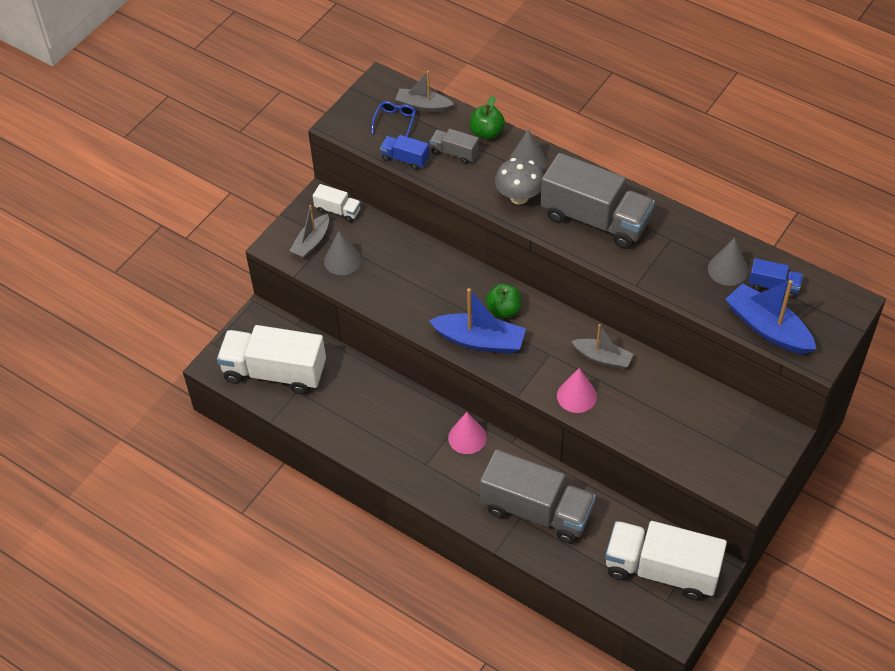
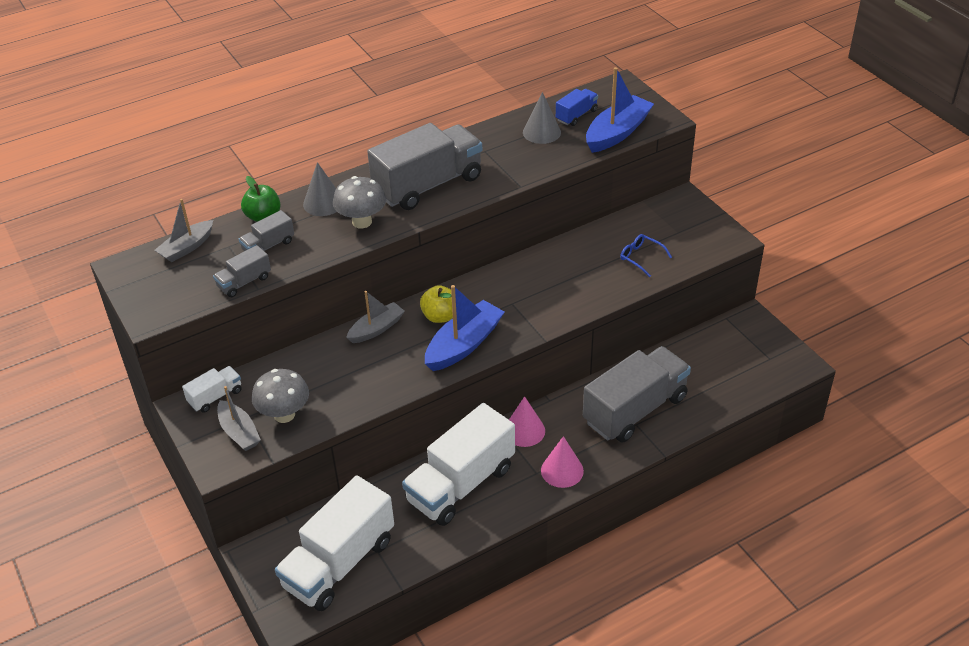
camera: 65 degrees left, 10 degrees down
(342, 260) = (284, 414): grey cone -> grey mushroom
(395, 121) = (187, 273): blue glasses -> blue glasses (641, 257)
(405, 159) = (244, 282): blue truck -> grey truck
(503, 310) = (440, 316): green apple -> yellow apple
(576, 396) = (570, 302): pink cone -> pink cone (562, 470)
(602, 358) = (539, 271): grey boat -> grey boat (376, 329)
(661, 570) = (738, 350): white truck -> white truck (461, 484)
(767, 328) = (617, 133): blue boat -> blue boat turned 150 degrees clockwise

